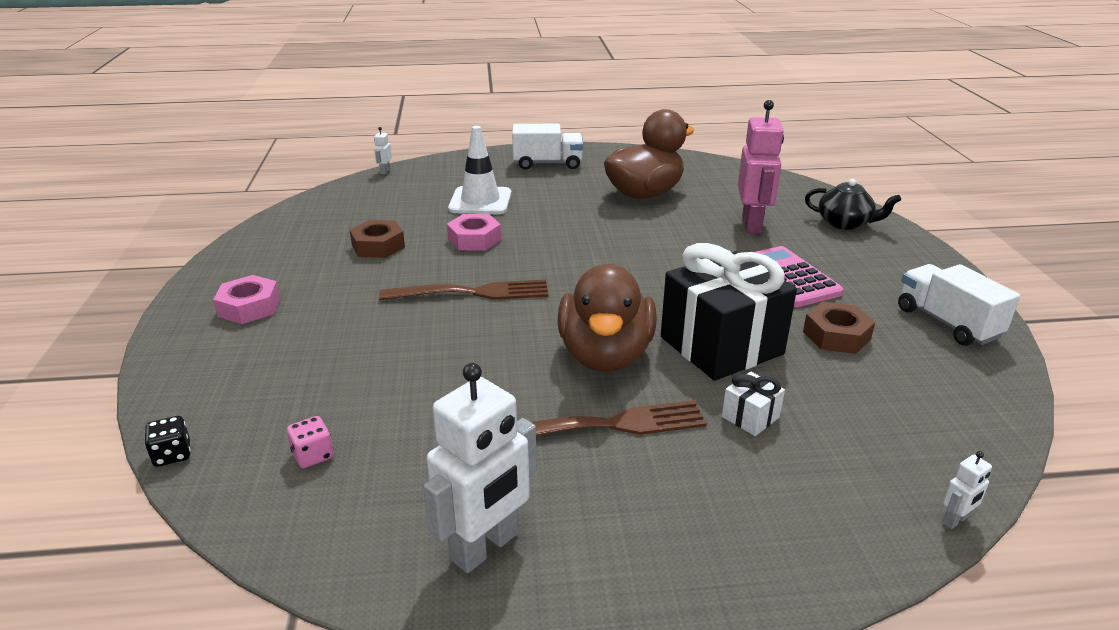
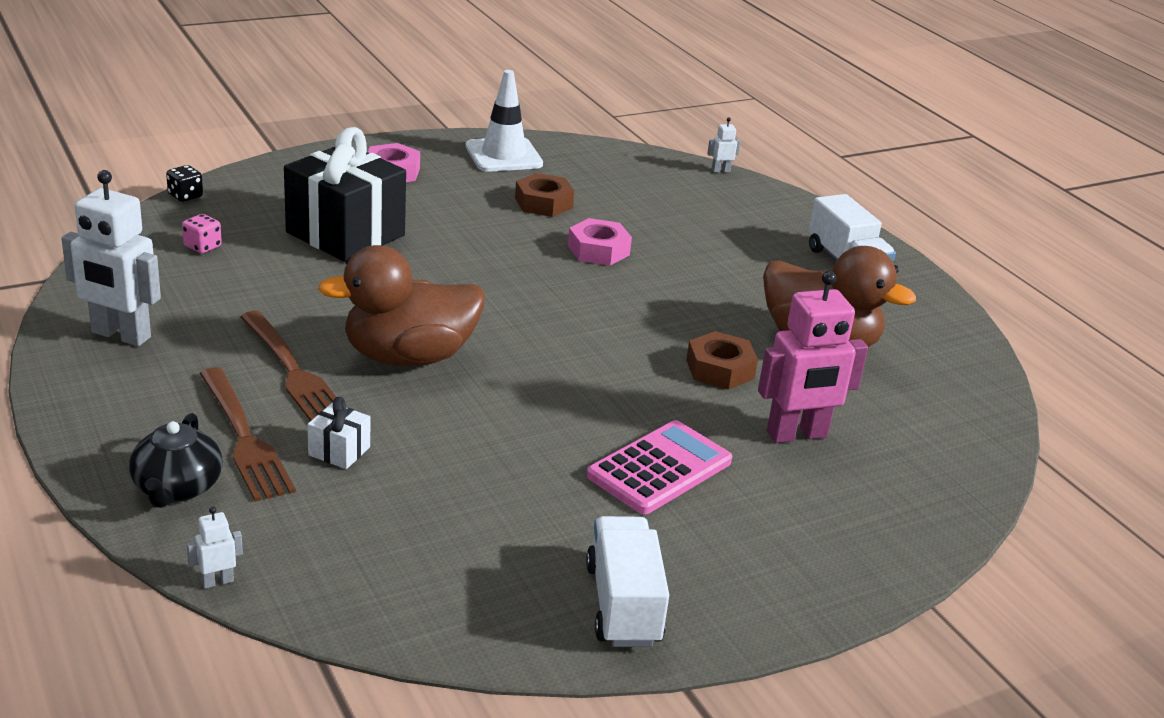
camera: 65 degrees right, 0 degrees up
(472, 293) = (484, 268): brown fork -> brown fork (244, 438)
(480, 201) = (695, 238): white traffic cone -> white traffic cone (503, 155)
(721, 345) = (466, 426): black gift -> black gift (345, 234)
(836, 335) = (534, 508): brown nut -> brown nut (720, 369)
(845, 223) = (875, 519): black teapot -> black teapot (177, 488)
(947, 323) = (623, 605): white truck -> white truck turned 45 degrees counterclockwise
(955, 520) = (217, 581): white robot -> white robot turned 120 degrees clockwise

